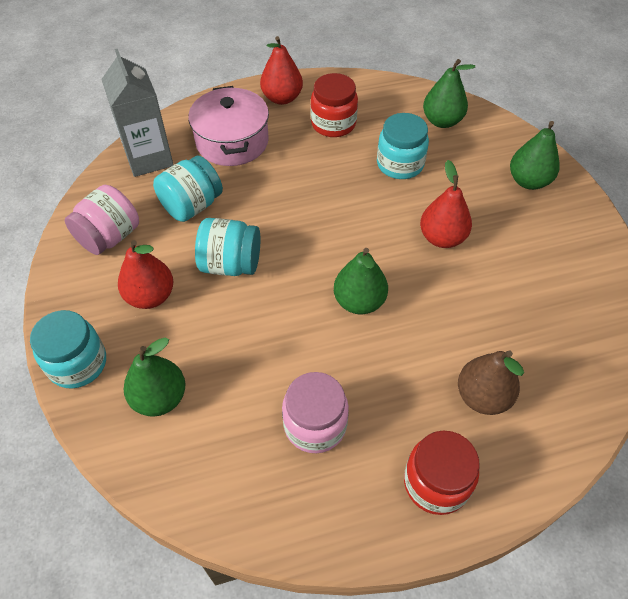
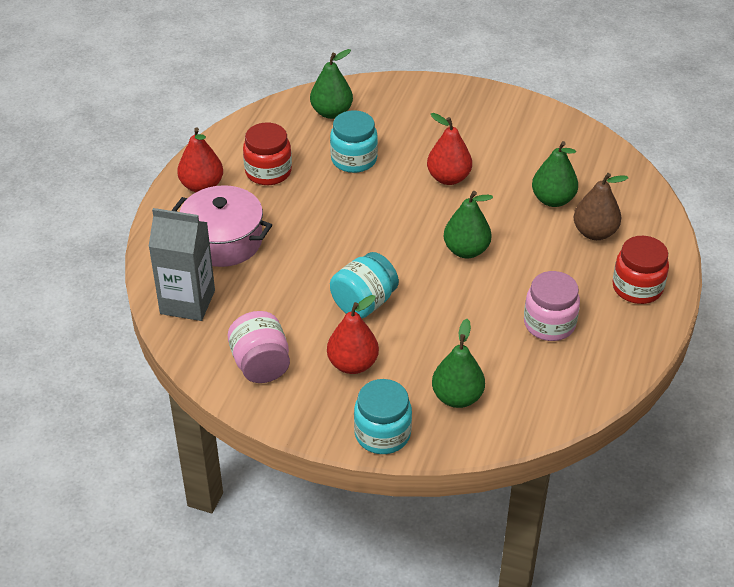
camera: 55 degrees left, 10 degrees down
(192, 206) = (276, 298): turquoise jar -> none
(528, 181) = (438, 106): green pear -> green pear (553, 200)

